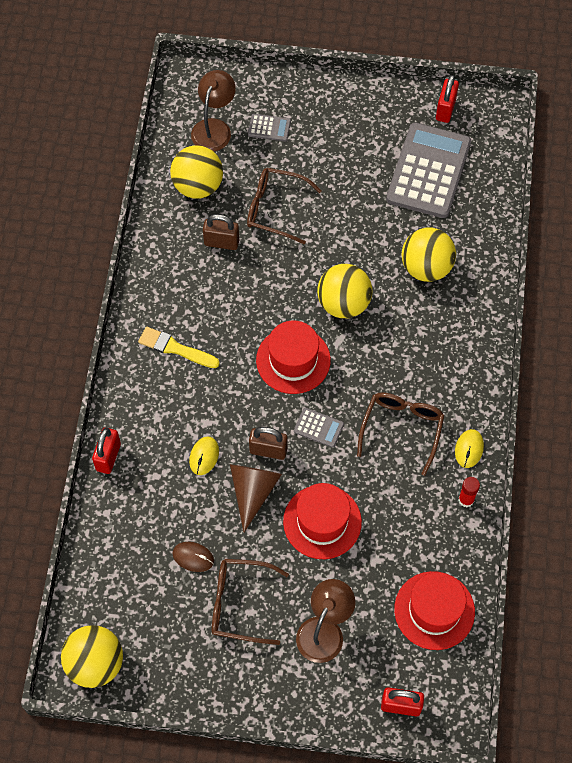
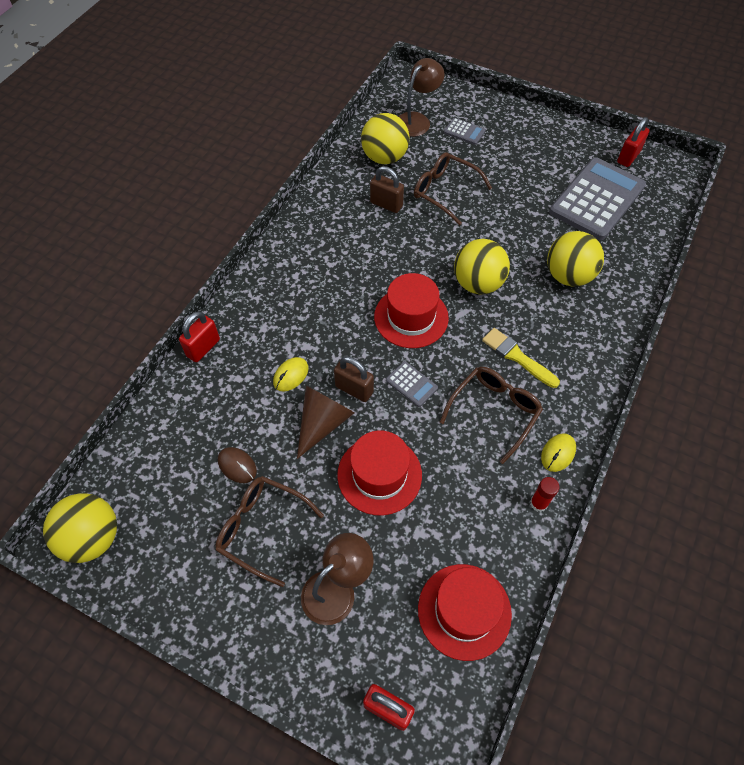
camera: 20 degrees right, 5 degrees down
(175, 348) = (307, 275): yellow brush -> yellow brush (517, 357)

